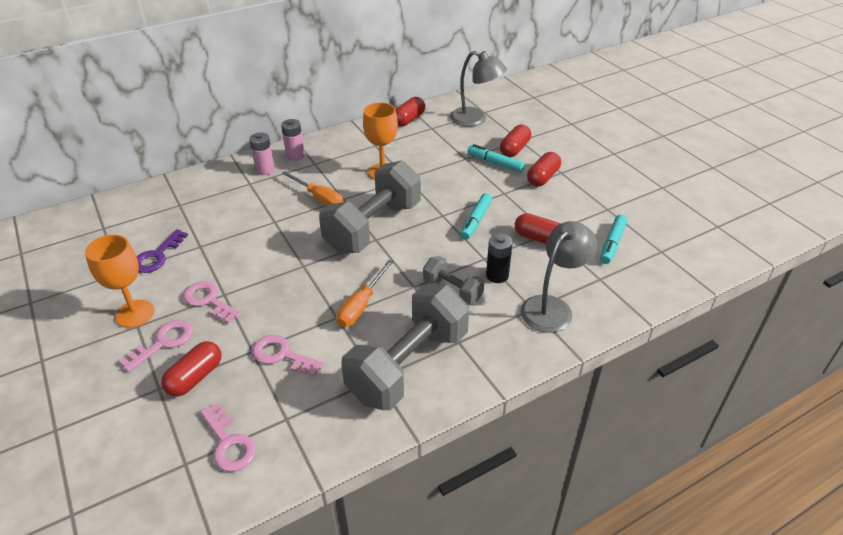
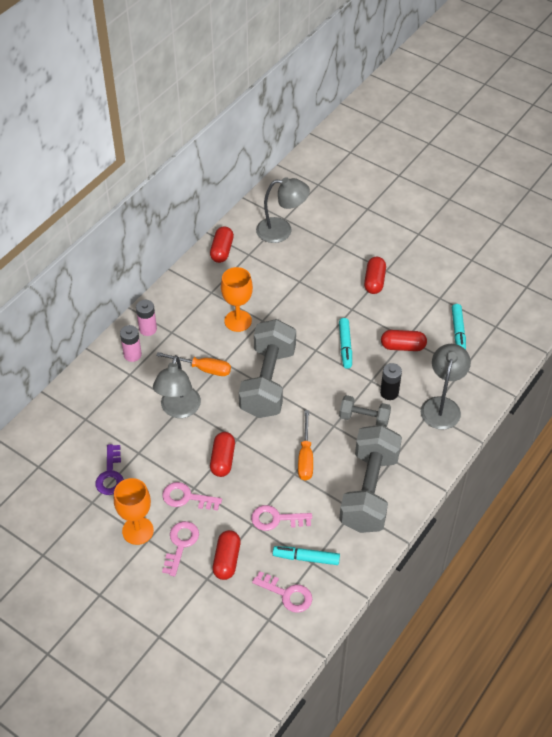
camera: 25 degrees left, 10 degrees up
(268, 223) = (179, 409): none -> grey lamp
(495, 163) = (327, 278): turquoise marker -> turquoise marker (306, 558)
(514, 149) = (335, 256): red capsule -> red capsule (223, 460)

